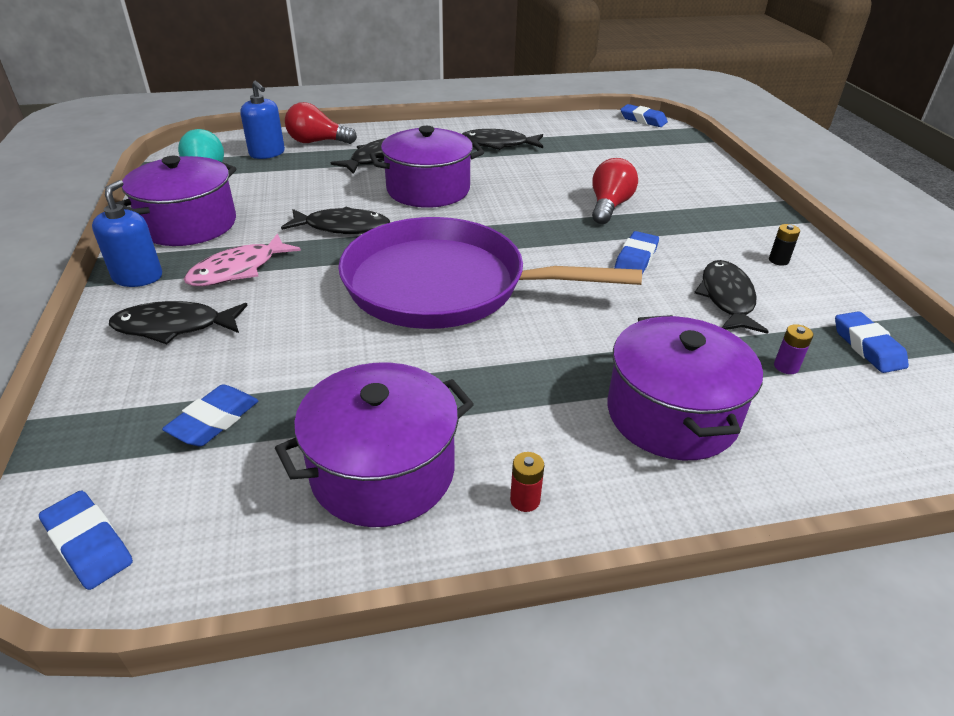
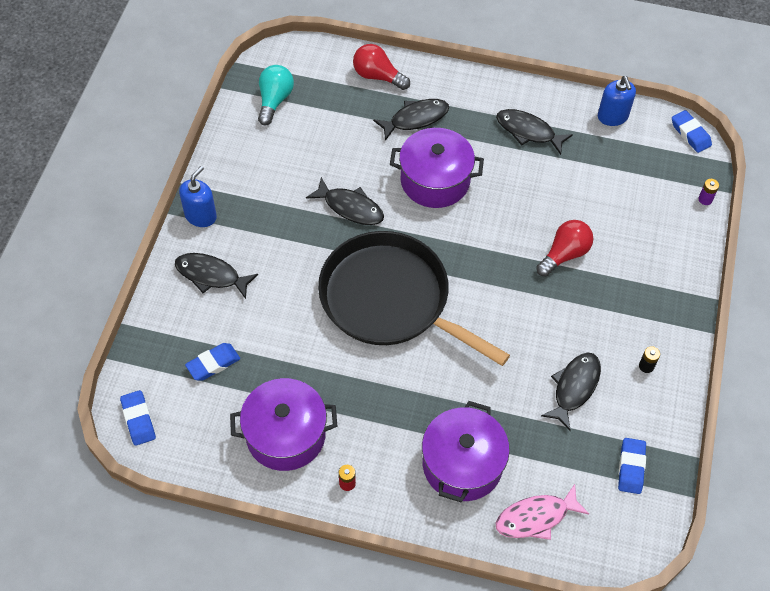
camera: 25 degrees right, 20 degrees up
(189, 224) = (247, 165): purple pot -> none
(238, 270) = (264, 231): pink fish -> pink fish (536, 517)
(267, 153) = (331, 81): blue soap dispenser -> blue soap dispenser (612, 117)
(444, 285) = (390, 299): purple pan -> black pan
(636, 259) = (540, 323): blue eraser -> none
(786, 366) = (562, 460): purple battery -> purple battery (705, 199)

